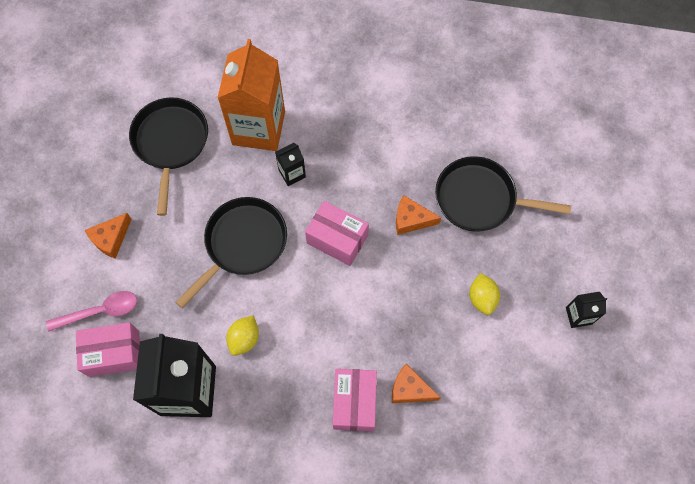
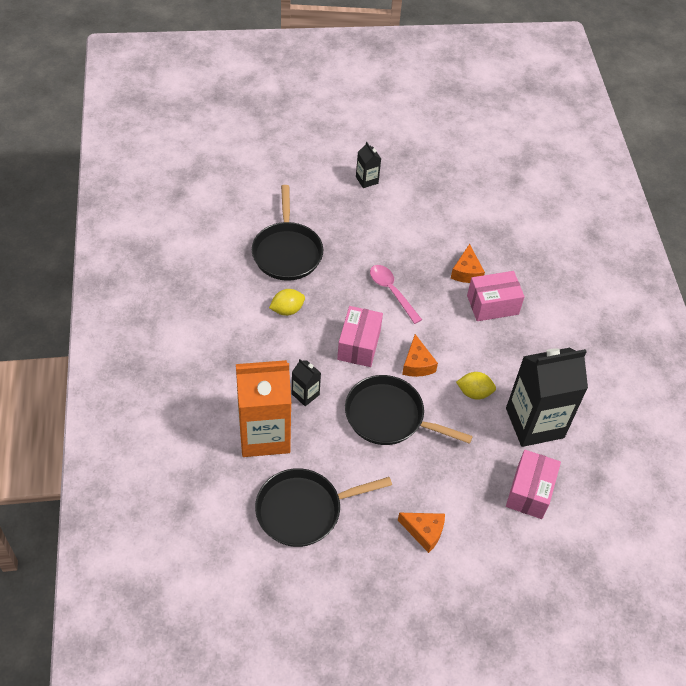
camera: 110 degrees left, 15 degrees down
(100, 311) = (497, 516): pink spoon -> pink spoon (391, 291)
(114, 353) = (529, 492): pink box -> pink box turned 45 degrees clockwise
(411, 219) = (322, 295): orange cheese -> orange cheese (417, 364)
(482, 298) = (375, 238): yellow lemon -> yellow lemon (287, 310)

